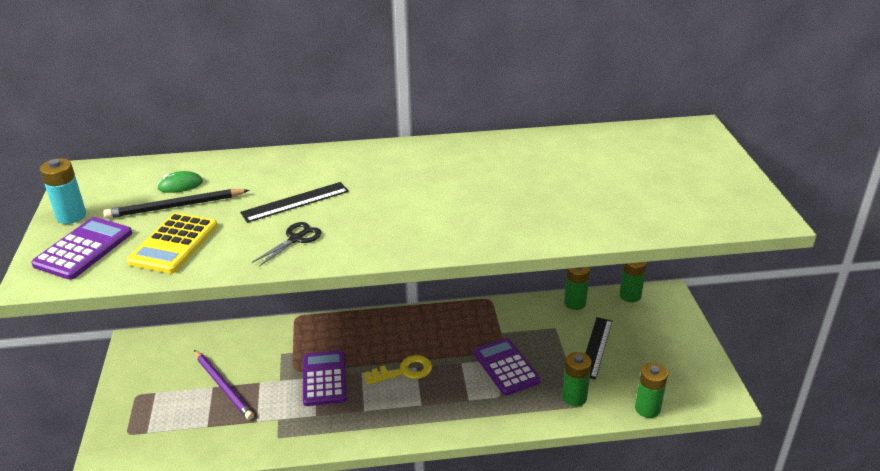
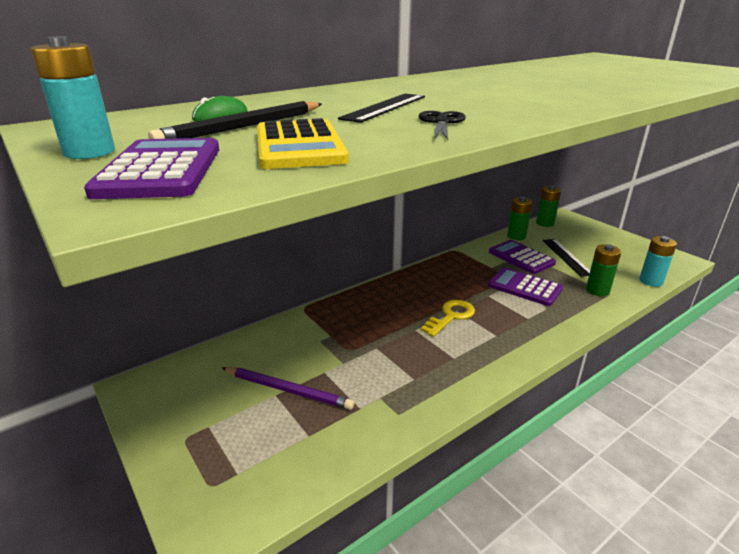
camera: 30 degrees left, 5 degrees down
(324, 378) = (387, 346): purple calculator -> purple calculator (521, 257)
(647, 409) = (651, 281): green battery -> turquoise battery

